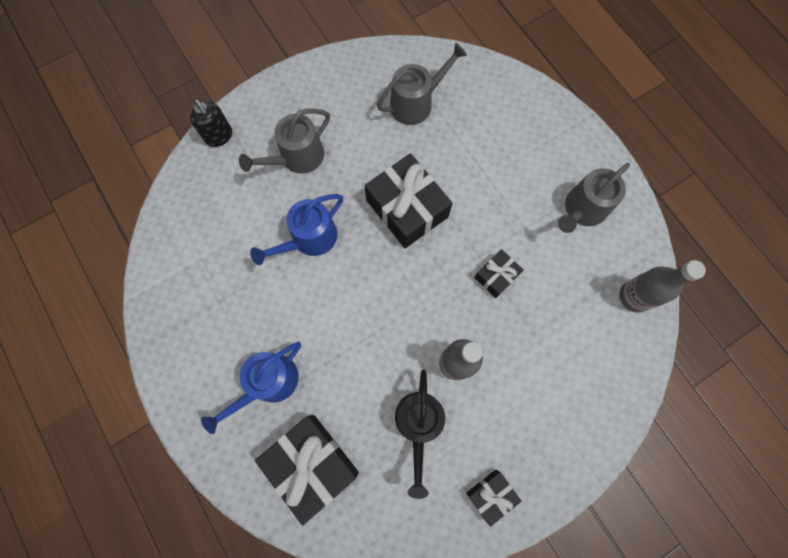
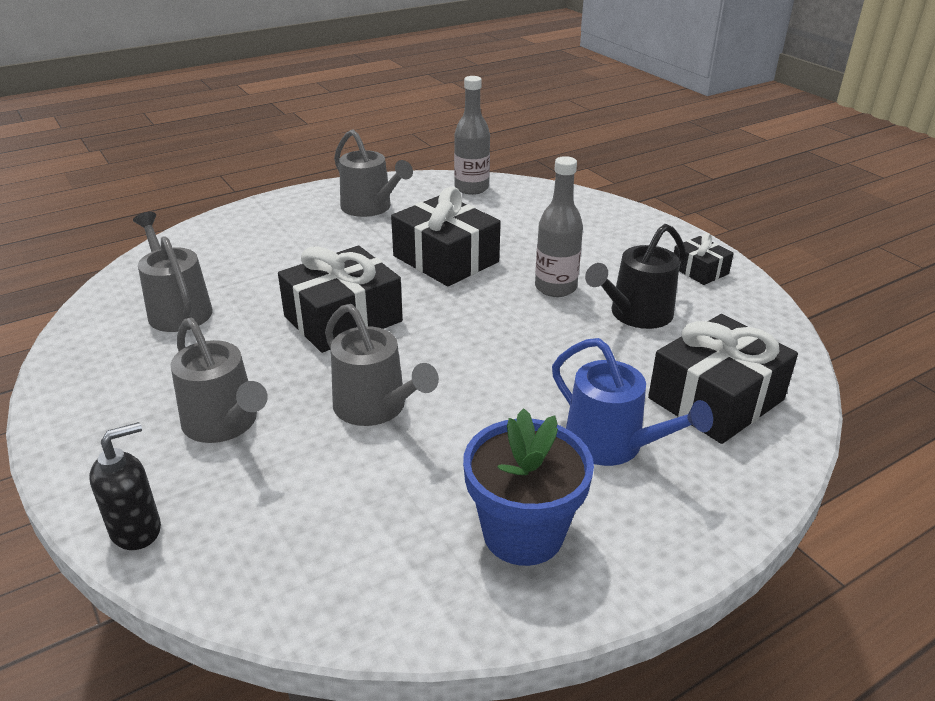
camera: 90 degrees left, 40 degrees down
(201, 324) = (523, 533): none -> blue flower pot
(309, 238) = (375, 407): blue watering can -> grey watering can
(418, 424) = (636, 314): black watering can -> black watering can turned 135 degrees clockwise
(496, 276) = (445, 259): black gift -> black gift, size x1.93

